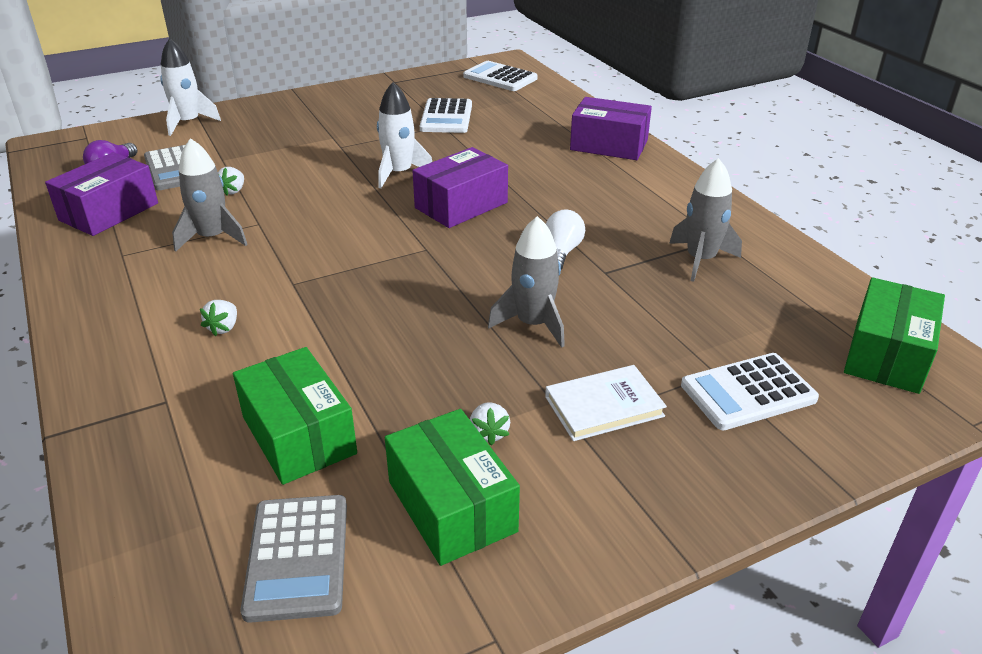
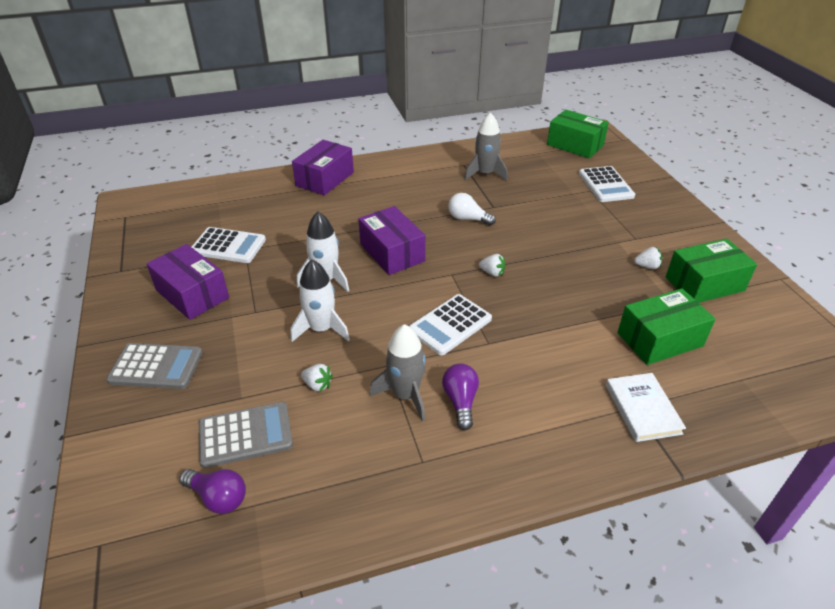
camera: 80 degrees left, 5 degrees up
(109, 212) = (328, 485): purple box -> purple box (192, 294)
(188, 123) = (120, 435): white rocket -> white rocket (321, 329)
(198, 270) = (460, 401): none -> purple light bulb
(223, 328) = (546, 380): white strawberry -> white strawberry (492, 273)
(297, 557) = (754, 339): grey calculator -> grey calculator (156, 367)
(500, 77) = (161, 209): white calculator -> white calculator (450, 325)
(533, 324) = (547, 239): grey rocket -> none
(604, 406) = (620, 227): white book -> white book (642, 409)

